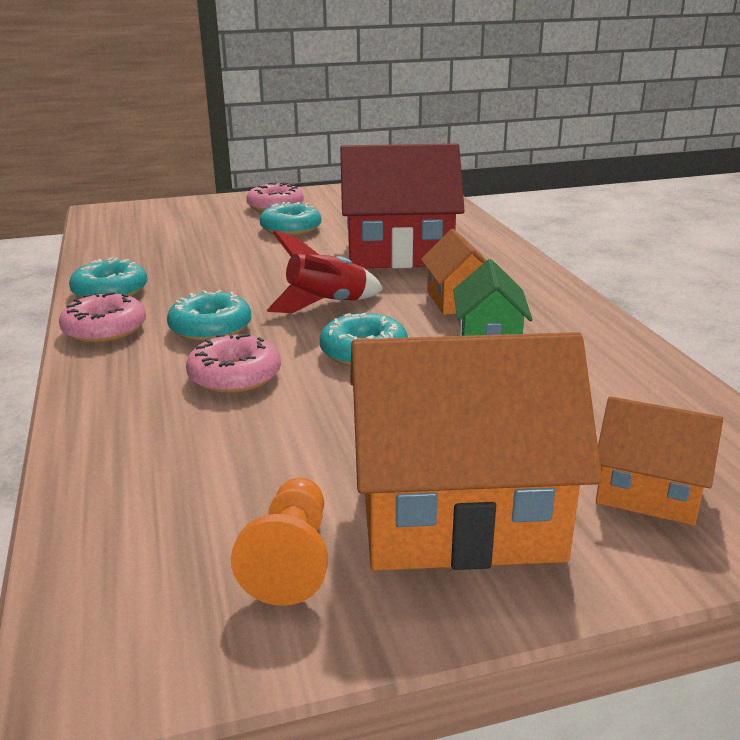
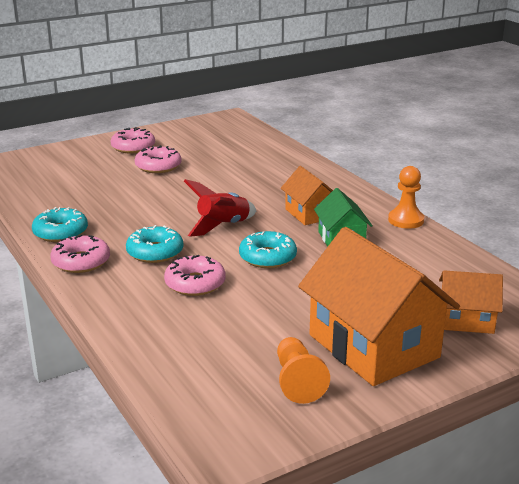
camera: 15 degrees left, 0 degrees up
(291, 228) = (158, 166): turquoise donut -> pink donut
(399, 253) = (249, 180): red house -> none
(458, 515) = (373, 346): orange house -> orange house turned 75 degrees clockwise
(602, 323) = (406, 220): none -> orange pawn

